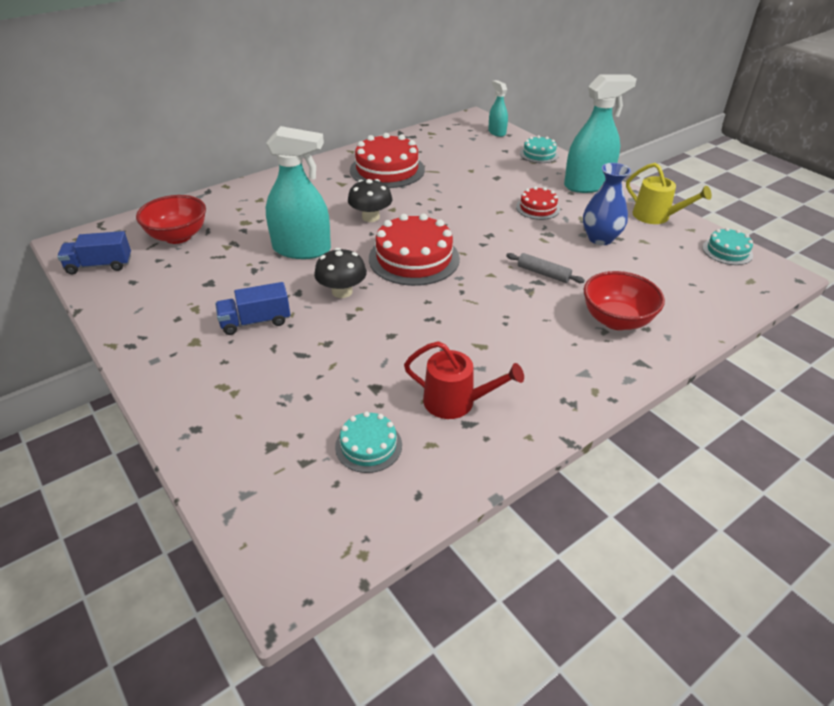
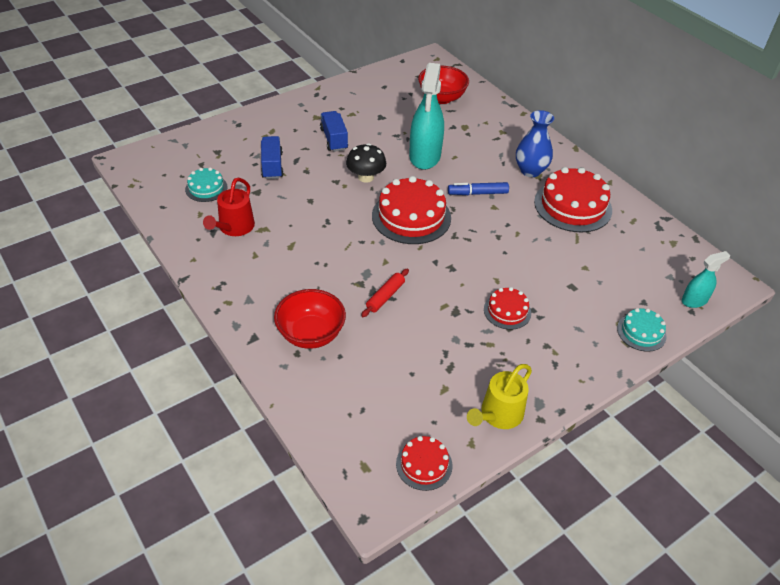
camera: 90 degrees right, 5 degrees up
(99, 265) = (404, 71): blue truck -> blue truck (272, 166)
(370, 217) = (478, 193): black mushroom -> blue marker
(543, 273) = (385, 296): grey rolling pin -> red rolling pin
(587, 185) = (568, 365): turquoise spray bottle -> none
(600, 238) = (447, 352): blue vase -> blue vase (530, 171)
(727, 251) = (424, 464): turquoise cake -> red cake

